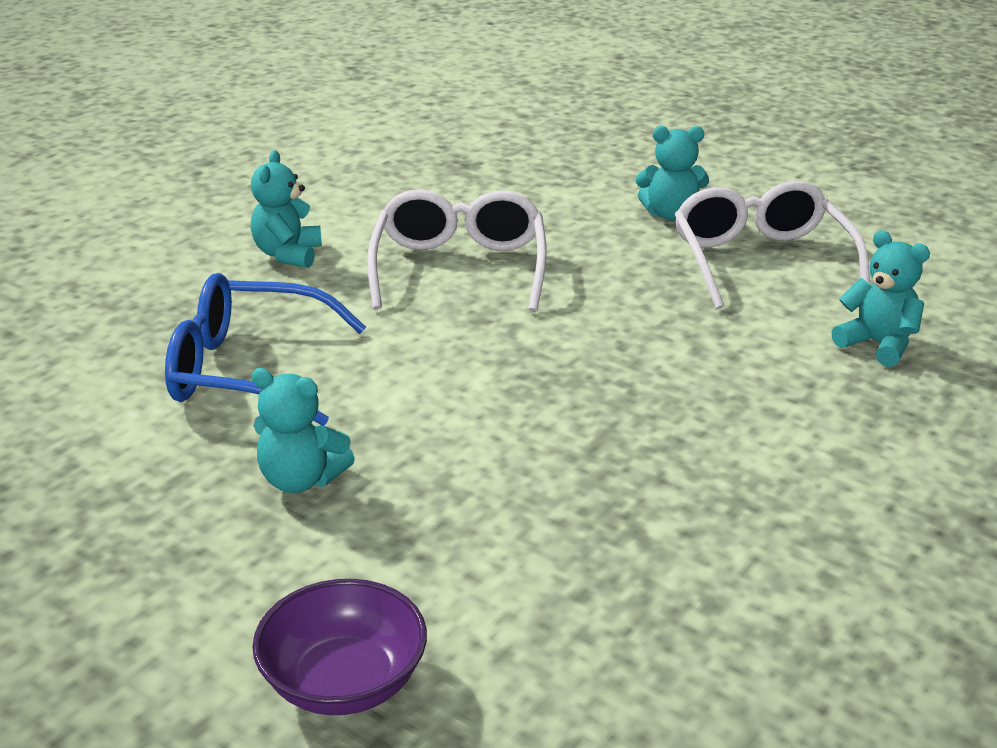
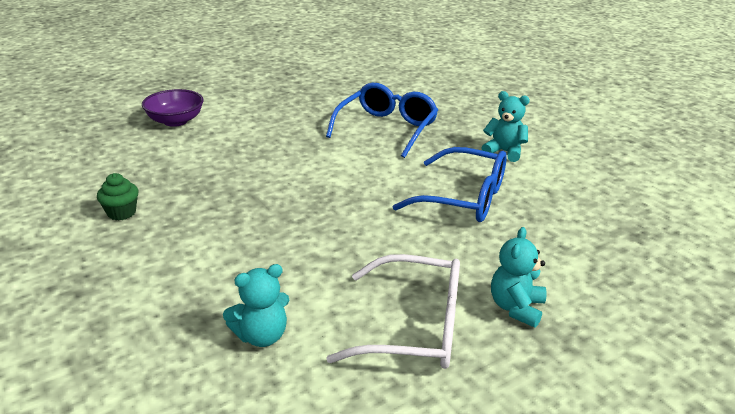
camera: 110 degrees right, 0 degrees up
(301, 480) = (293, 129): turquoise teddy bear -> none
(459, 267) = (464, 198): white glasses -> blue glasses
(767, 575) = (121, 213): none -> green cupcake

